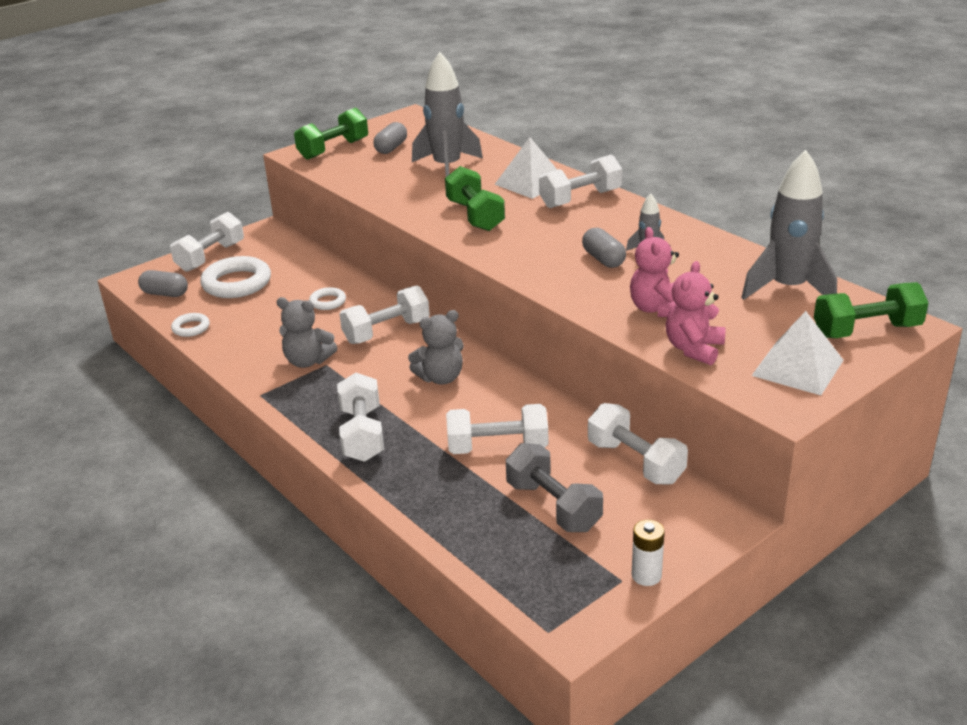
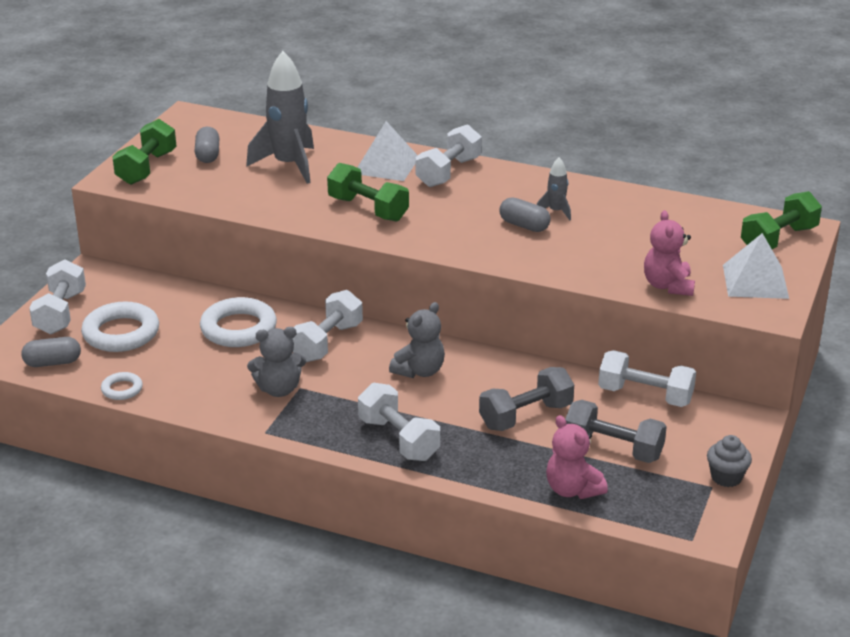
camera: 30 degrees left, 0 degrees up
(328, 302) = (238, 328): white ring -> white ring, size x1.96
(497, 447) = (526, 416): white dumbbell -> grey dumbbell
(646, 575) = (726, 477): white battery -> grey cupcake
(657, 309) = (609, 259): pink teddy bear -> pink teddy bear (572, 489)
(788, 288) = (693, 218): grey rocket -> none

